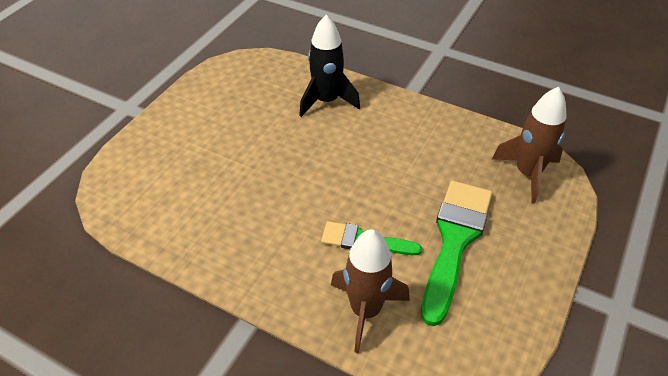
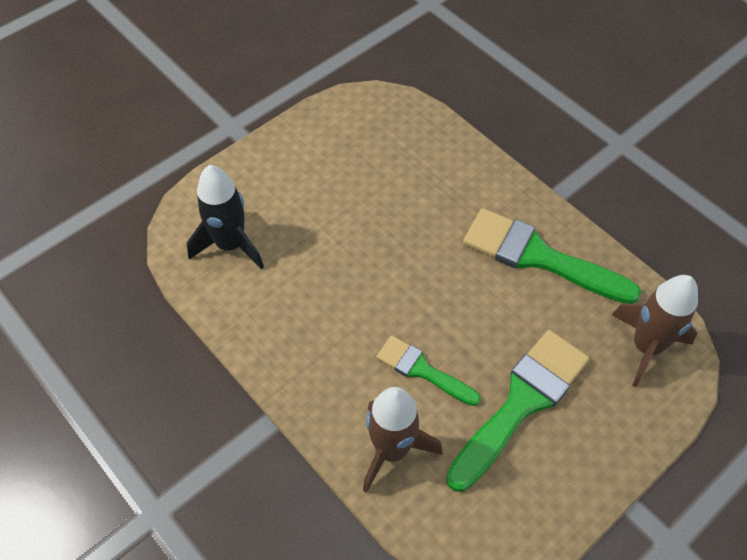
camera: 20 degrees right, 10 degrees up
(327, 101) = (451, 180): black rocket -> black rocket (230, 245)
(417, 135) = (538, 257): none -> green brush

